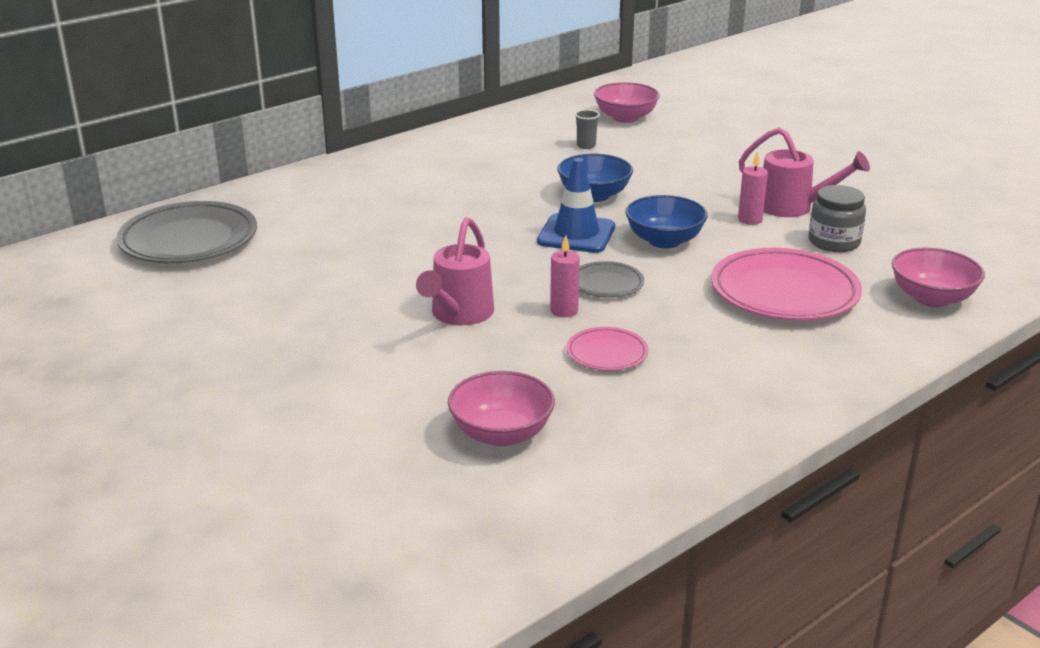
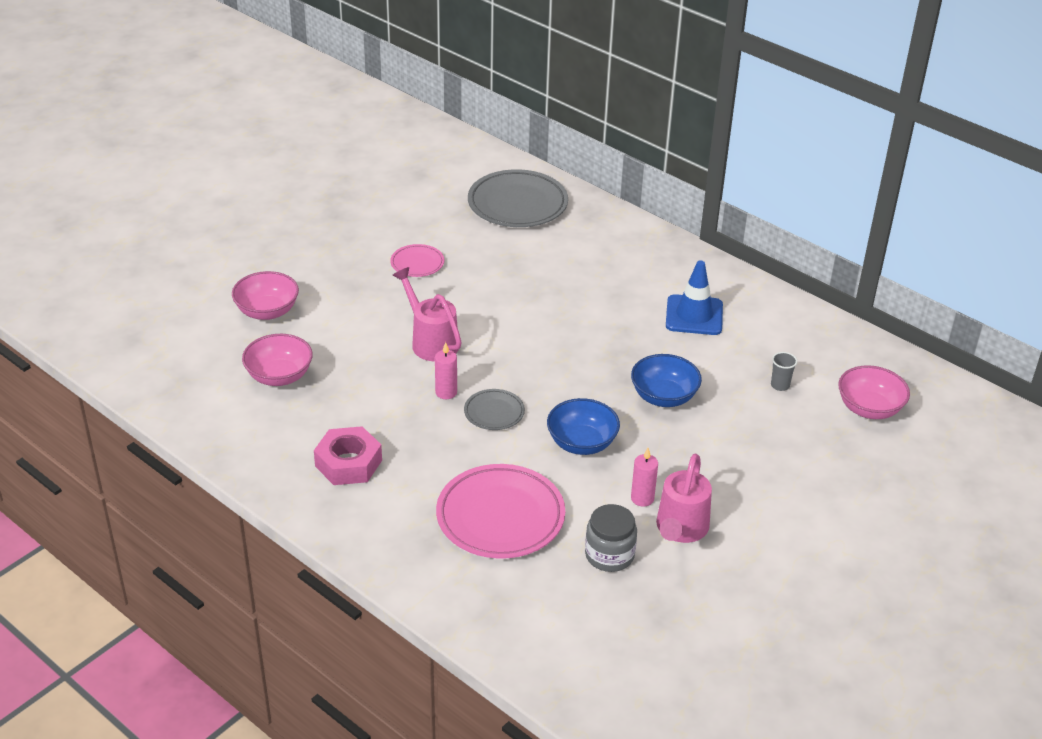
camera: 80 degrees right, 10 degrees up
(458, 314) = (431, 341): pink watering can -> pink watering can turned 45 degrees clockwise
(576, 234) = (580, 391): blue traffic cone -> blue traffic cone (694, 315)
(607, 353) = (385, 418): pink plate -> pink plate (417, 263)
(694, 383) = (348, 463): none -> pink nut
(931, 298) = (509, 614): pink bowl -> pink bowl (267, 311)

